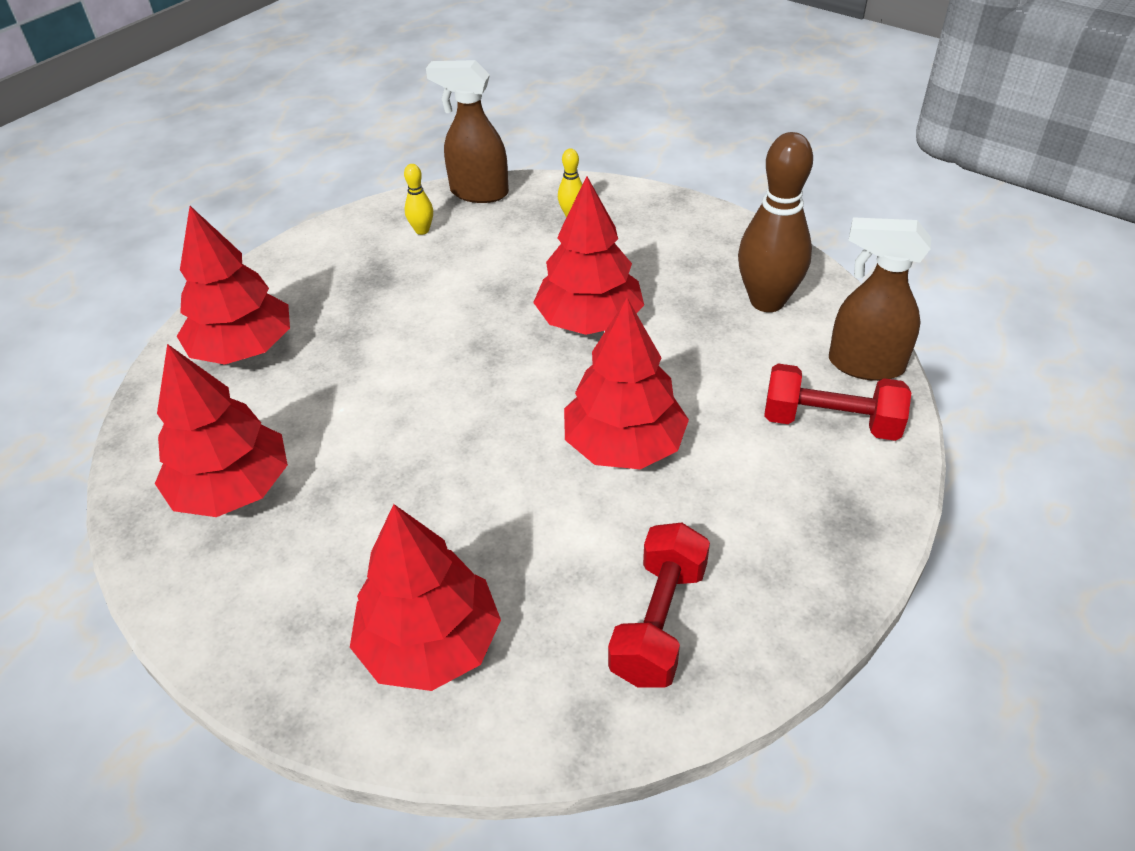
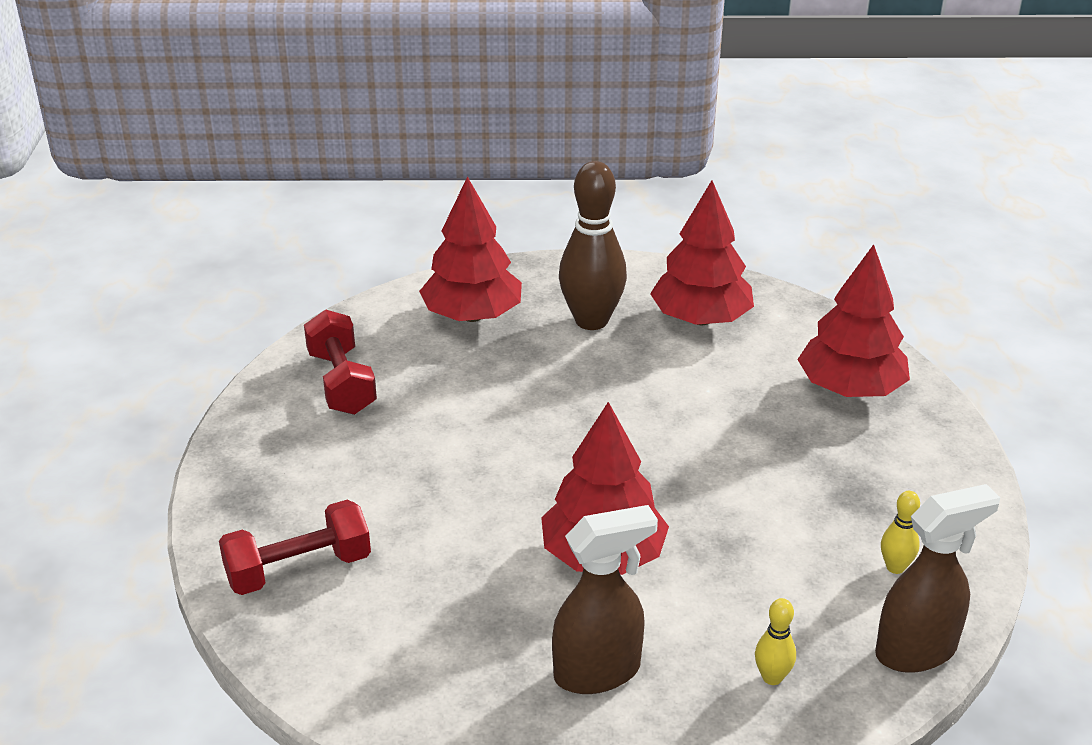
camera: 140 degrees right, 10 degrees down
(624, 445) = (462, 468): red tree -> none
(767, 301) = (445, 673): brown bowling pin -> brown bowling pin (591, 321)
(864, 365) = (295, 646): brown spray bottle -> brown spray bottle (598, 672)

